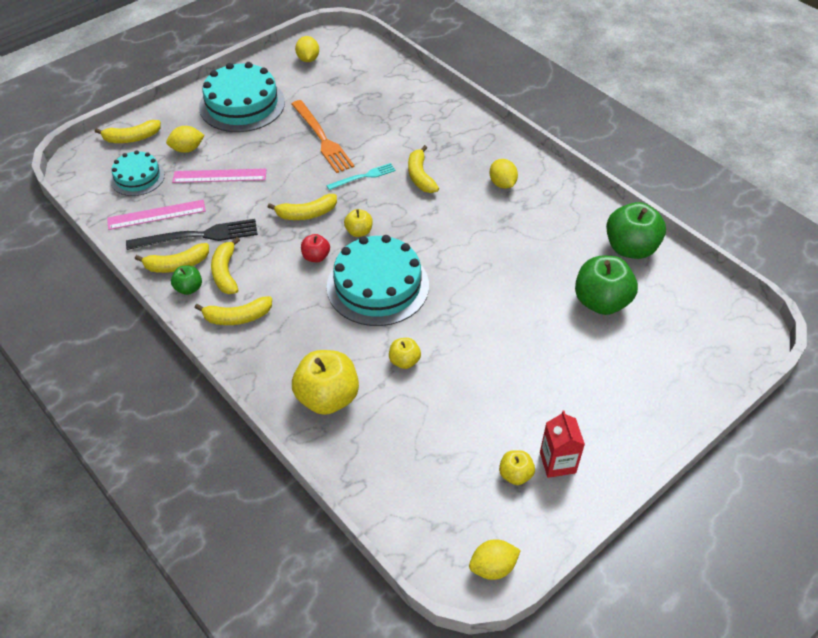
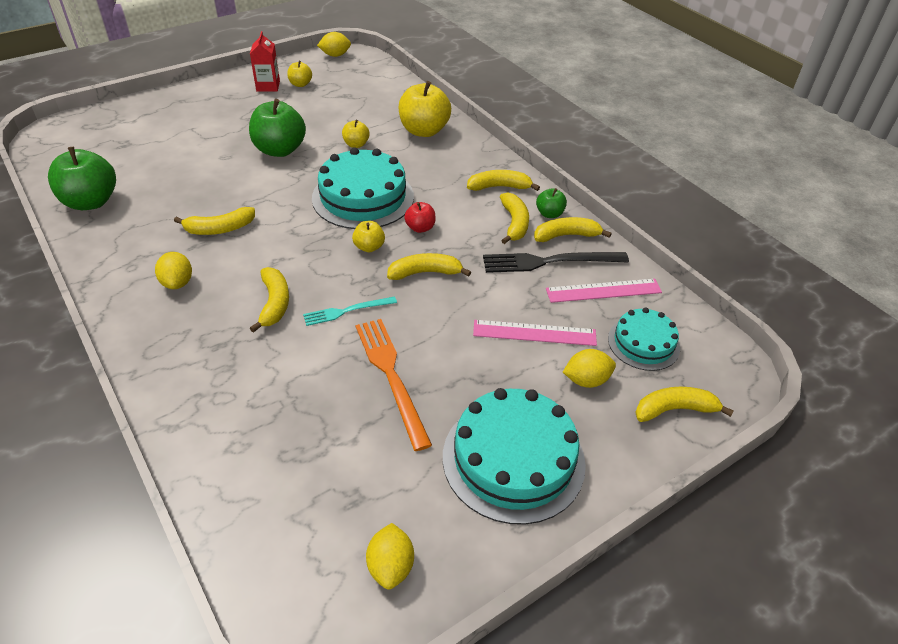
camera: 175 degrees left, 5 degrees down
(497, 234) = (220, 229): none -> yellow banana
(601, 302) = (160, 164): green apple -> green apple (280, 150)

